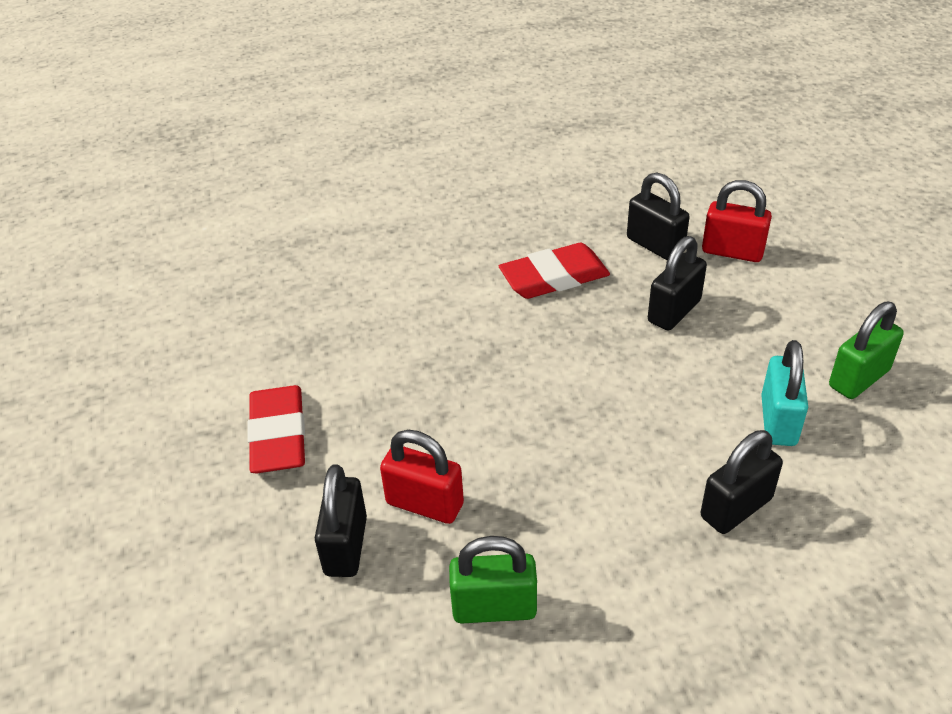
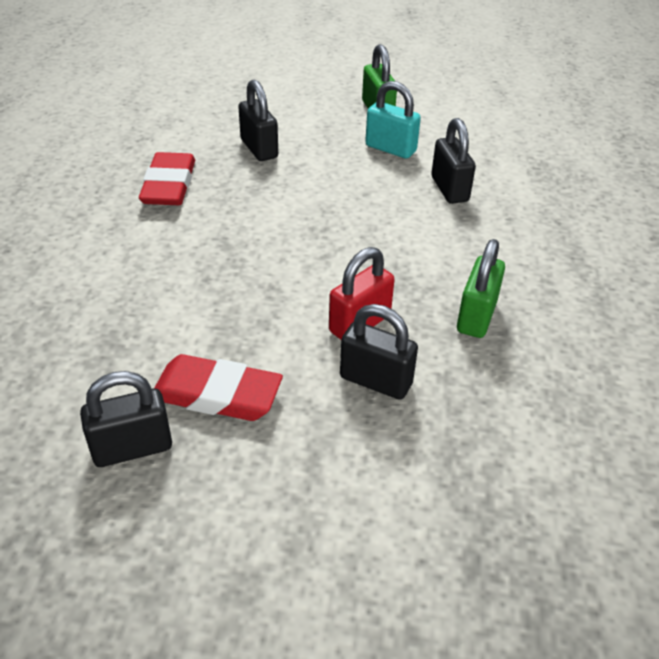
camera: 70 degrees left, 0 degrees up
(655, 245) = (183, 132): black padlock -> black padlock (132, 448)
(732, 251) = (223, 106): red padlock -> none

